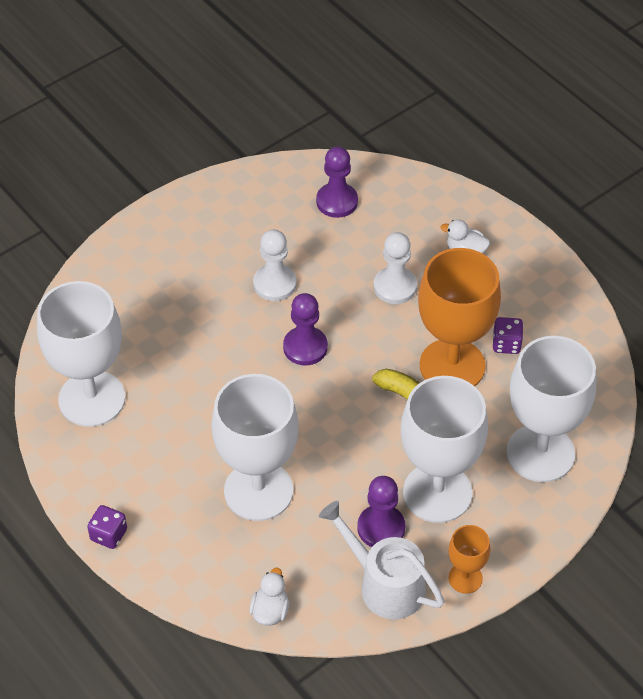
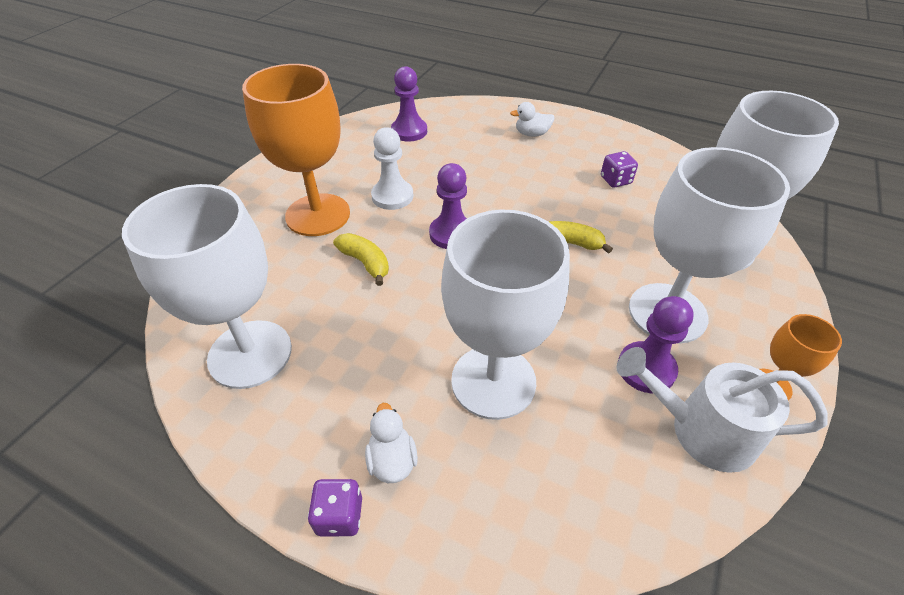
camera: 25 degrees left, 5 degrees down
(214, 349) = (365, 263): none -> yellow banana
(270, 611) = (606, 528): white duck -> white duck (392, 460)
(395, 287) = (496, 169): white pawn -> none
(452, 365) = (587, 208): orange goblet -> orange goblet (318, 215)

